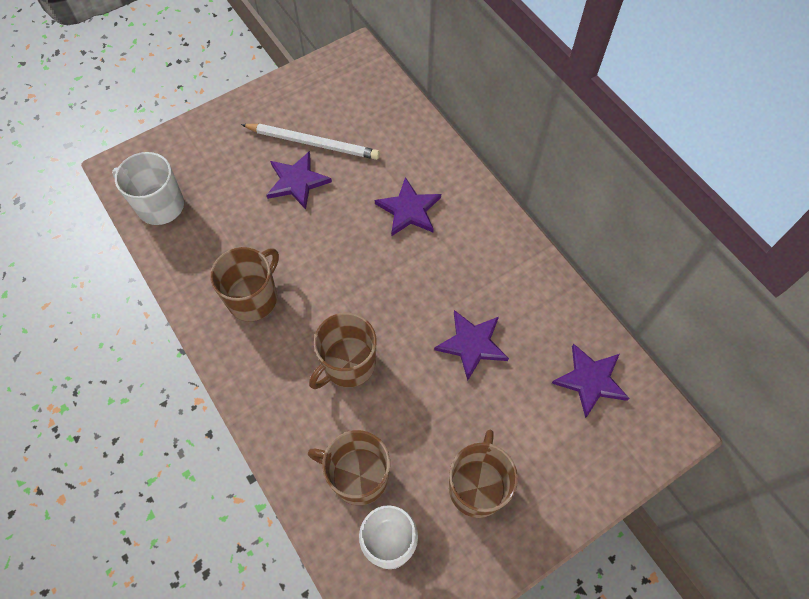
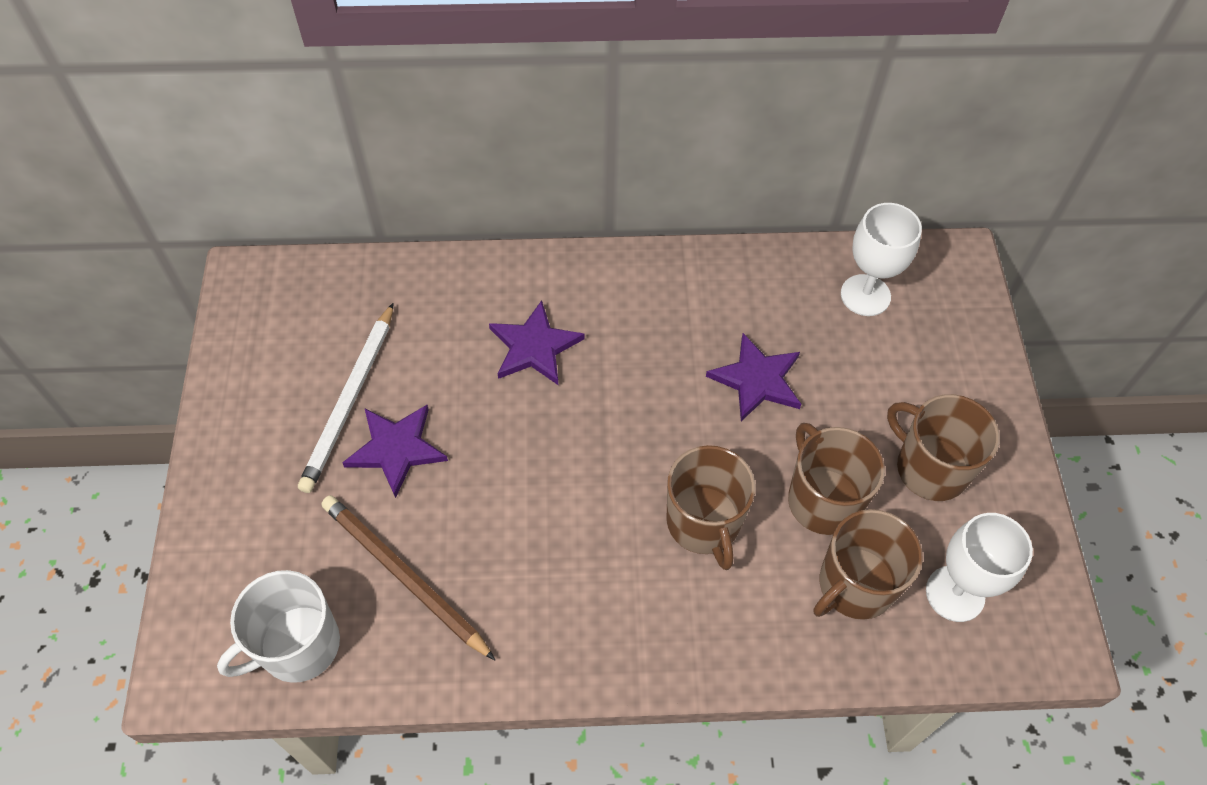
camera: 60 degrees left, 5 degrees down
(224, 229) = (404, 576): none -> brown pencil
(253, 298) = (538, 589): brown mug -> brown mug (822, 500)
(313, 143) = (350, 400): white pencil -> white pencil turned 150 degrees clockwise
(590, 380) = (865, 295): purple star -> white goblet

